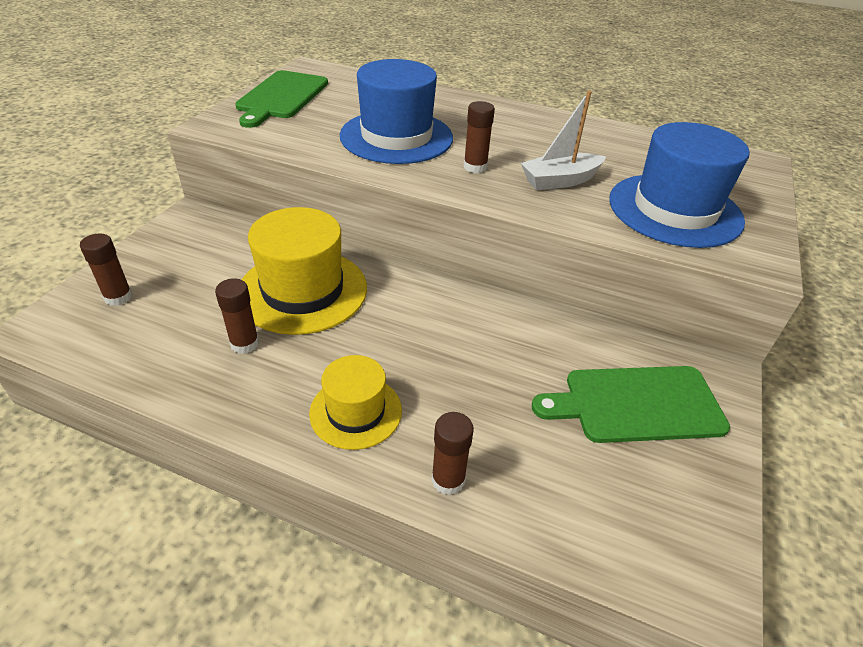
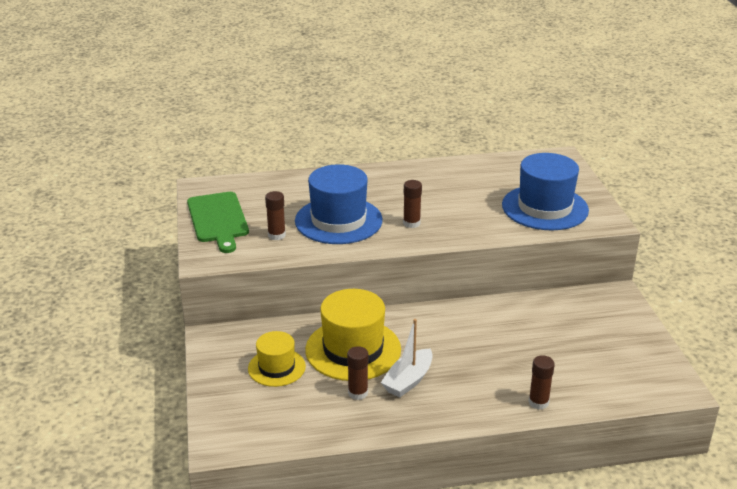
camera: 30 degrees left, 10 degrees down
(118, 297) = (241, 405): brown glue stick -> brown glue stick (276, 235)
(356, 411) = (461, 395): yellow hat -> yellow hat (276, 367)
(560, 181) = (468, 213): white boat -> white boat (408, 380)
(636, 404) = (591, 327): green cutting board -> none

